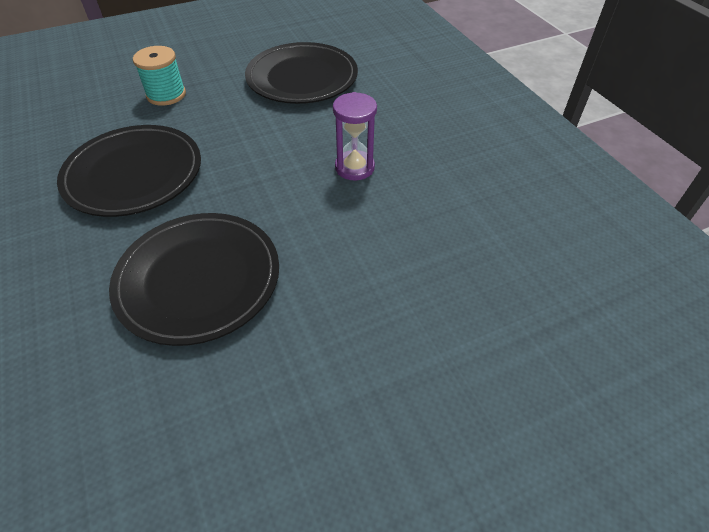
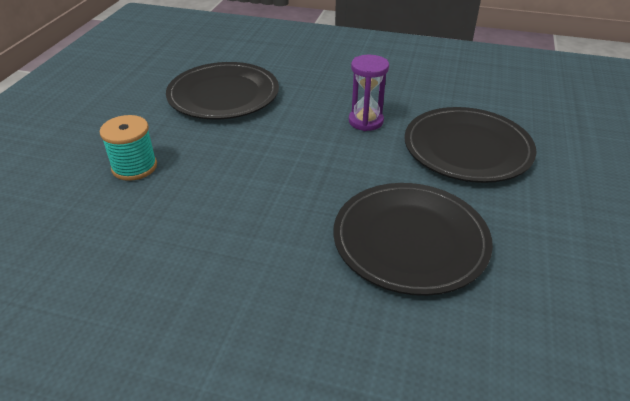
camera: 50 degrees left, 10 degrees down
(134, 174) = (230, 228): black plate -> black plate (467, 148)

